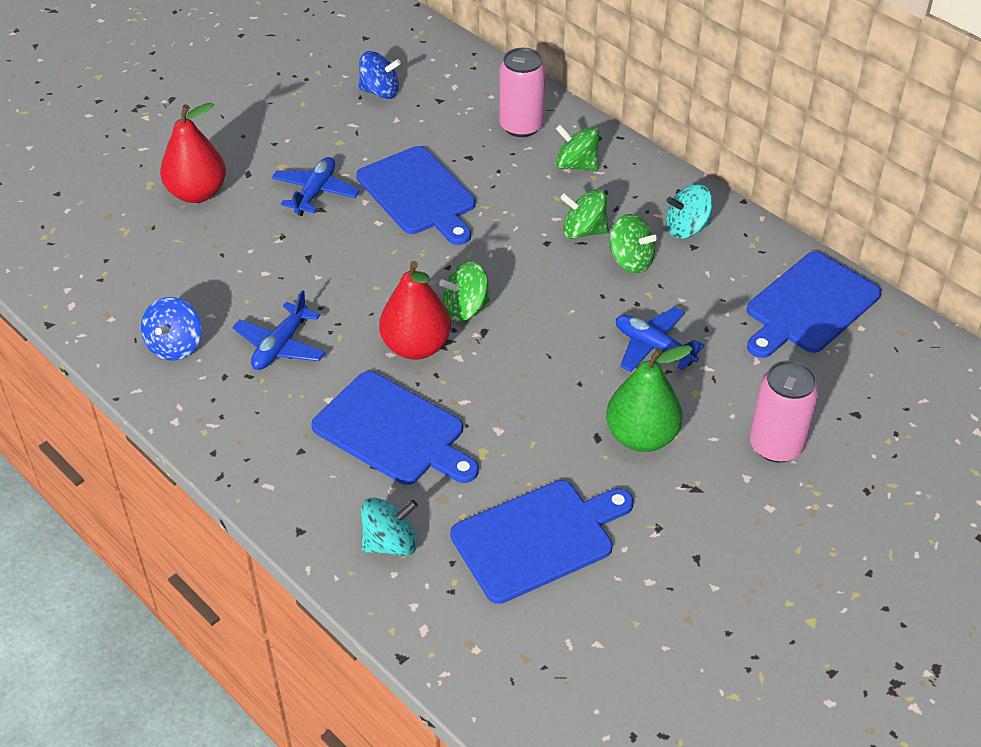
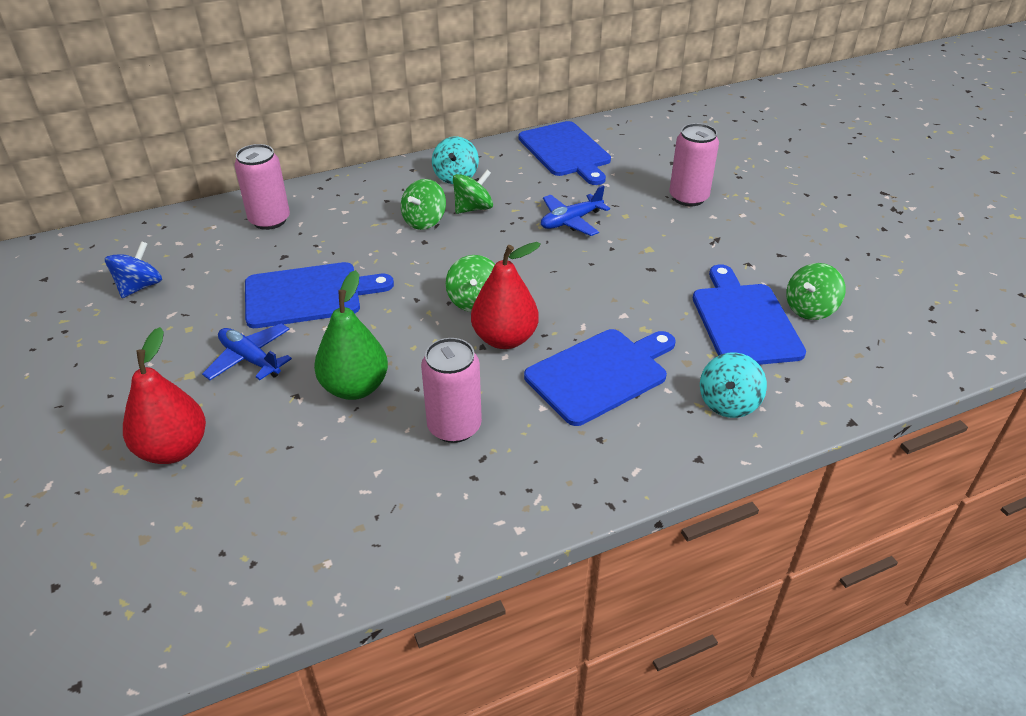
camera: 70 degrees left, 5 degrees down
(175, 346) = (407, 510): blue spinning top -> none
(280, 346) = (454, 426): blue plane -> pink can
(390, 543) = (728, 403): turquoise spinning top -> turquoise spinning top turned 150 degrees counterclockwise
(576, 165) = (343, 206): green spinning top -> green spinning top (810, 309)
(641, 437) = (659, 249): green pear -> green pear (355, 387)

